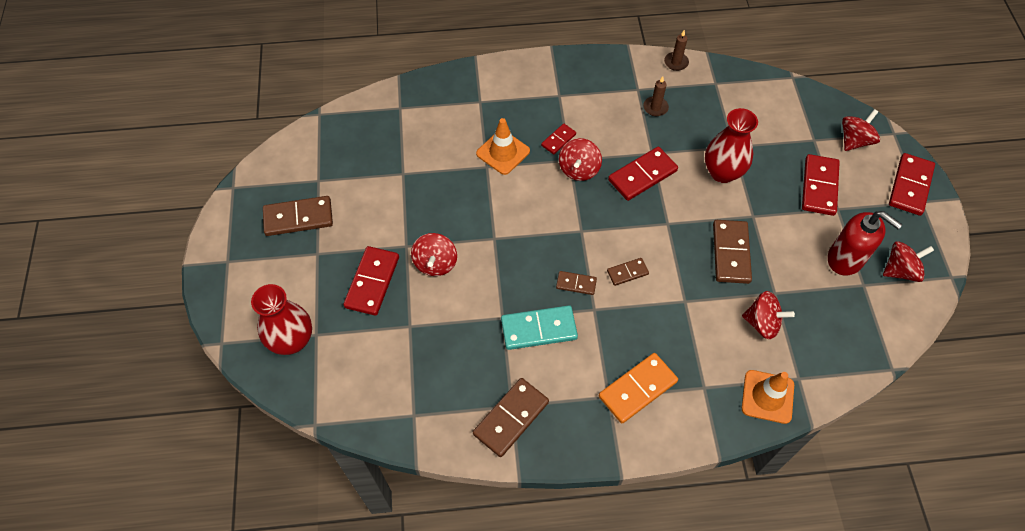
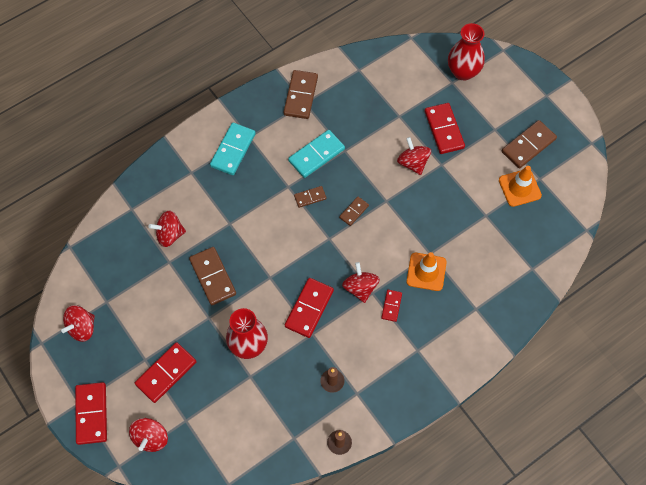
camera: 150 degrees right, 5 degrees up
(627, 272) = (279, 223): brown domino -> brown domino (354, 212)
(637, 389) = (233, 150): orange domino -> turquoise domino
(767, 396) = (148, 186): orange traffic cone -> orange traffic cone (519, 188)
(819, 186) = (166, 373): red domino -> red domino turned 60 degrees clockwise
(845, 259) = (125, 316): red soap dispenser -> none

